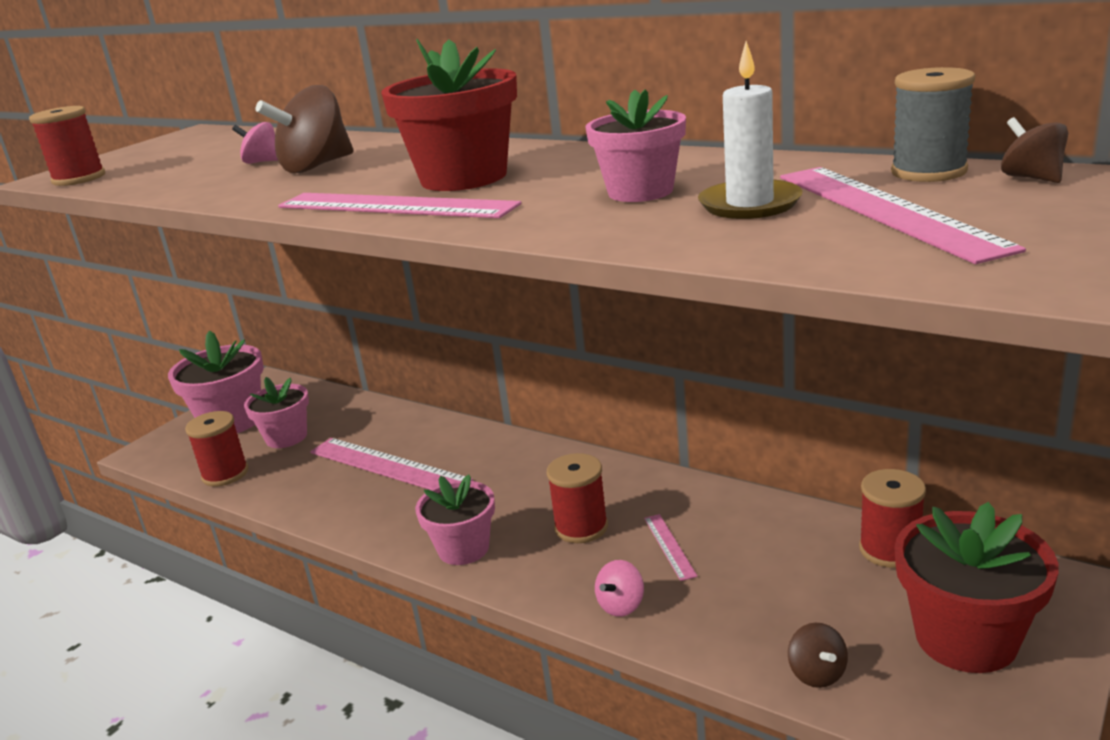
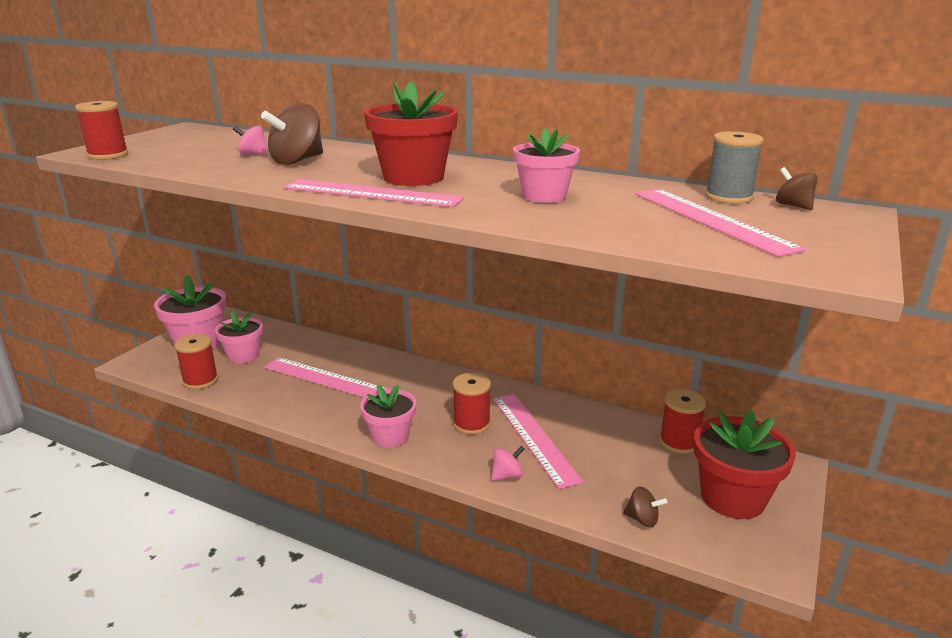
camera: 10 degrees left, 0 degrees up
(621, 605) = (507, 475): pink spinning top -> pink spinning top turned 150 degrees counterclockwise
(669, 546) = (534, 437): pink ruler -> pink ruler, size x2.14
(750, 204) = (621, 209): white candle -> none
(817, 673) = (642, 519): brown spinning top -> brown spinning top turned 45 degrees counterclockwise

